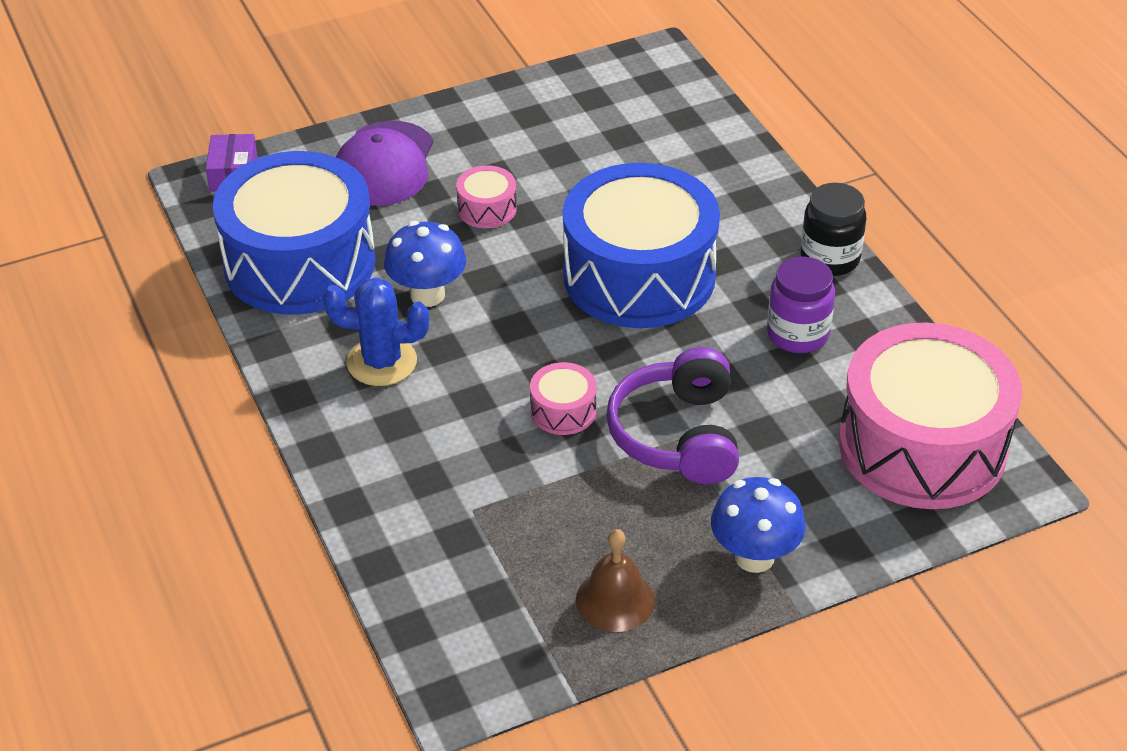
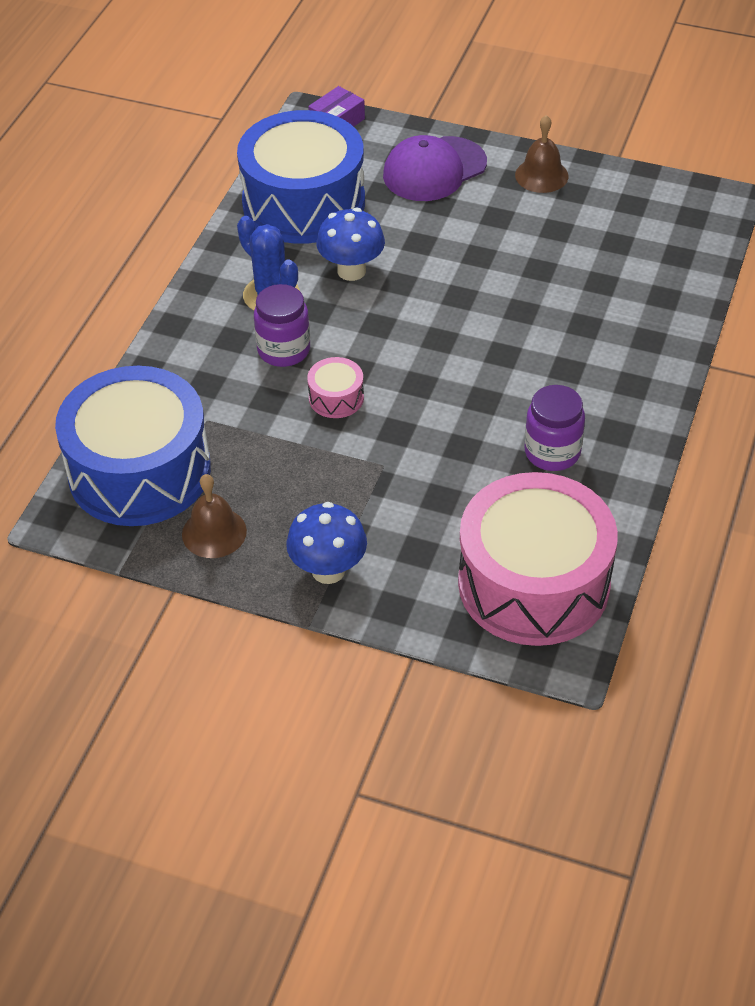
camera: 45 degrees right, 5 degrees up
(460, 402) = (284, 350): none -> purple jar
(486, 116) = (541, 175): none -> brown bell
(487, 209) = (460, 238): pink drum -> none
(639, 275) = (499, 344): blue drum -> blue drum (139, 471)
(678, 435) = (385, 462): purple headphones -> none
(830, 258) = (647, 417): black jar -> none

